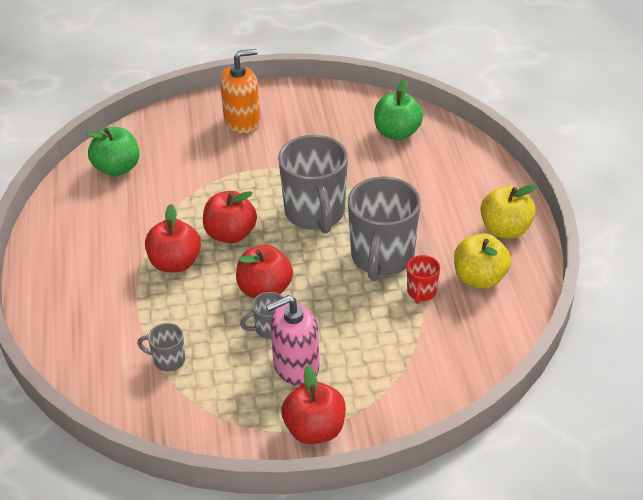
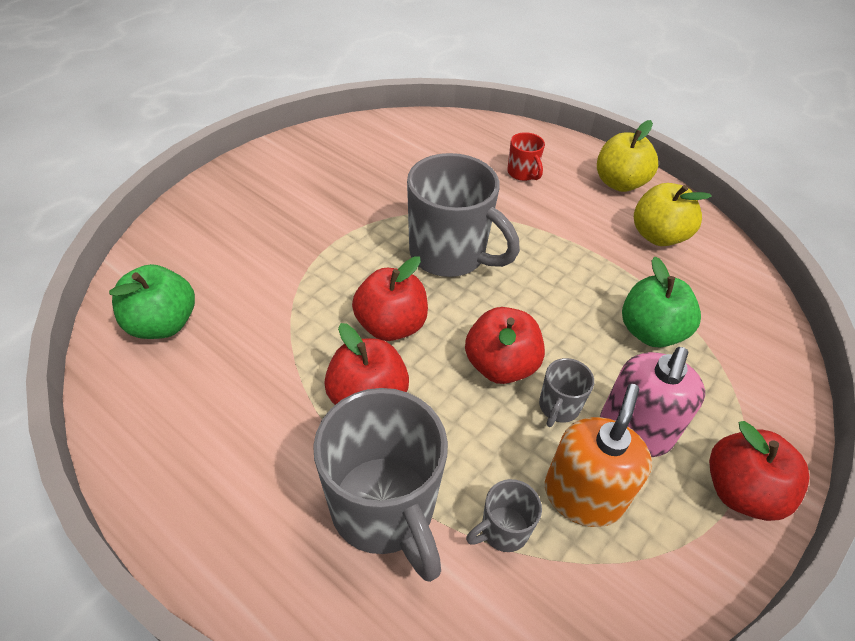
camera: 45 degrees left, 5 degrees up
(242, 121) = (262, 199): orange soap dispenser -> orange soap dispenser (582, 496)
(382, 258) = (562, 264): grey mug -> grey mug (384, 509)
(397, 133) = (428, 143): green apple -> green apple (650, 332)
(421, 292) = (634, 276): red mug -> red mug (522, 173)

